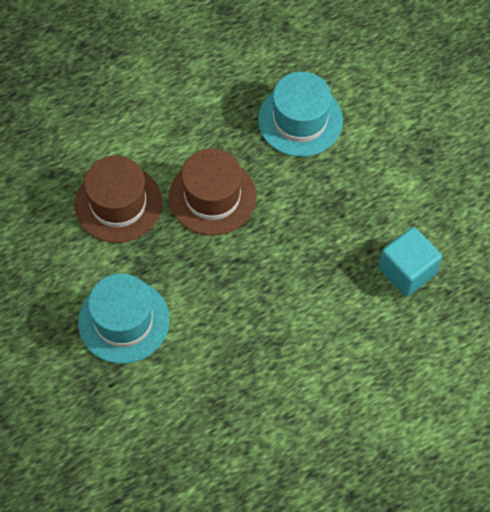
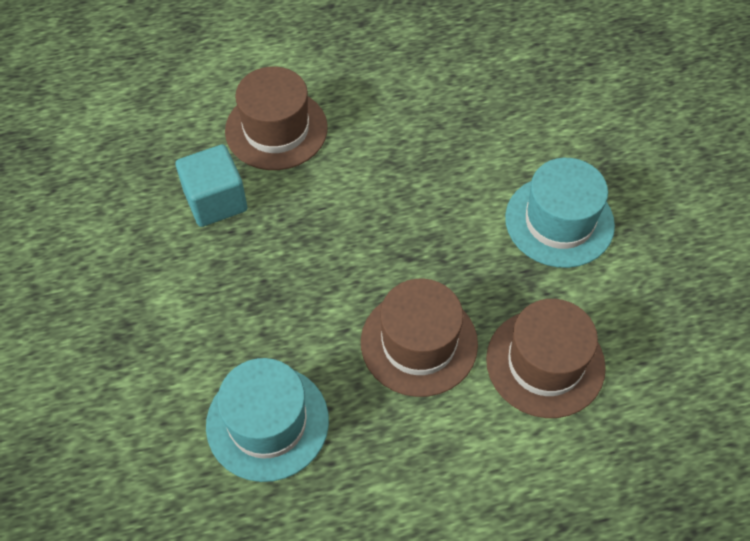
camera: 165 degrees left, 5 degrees down
(385, 351) = (276, 129): none -> brown hat

